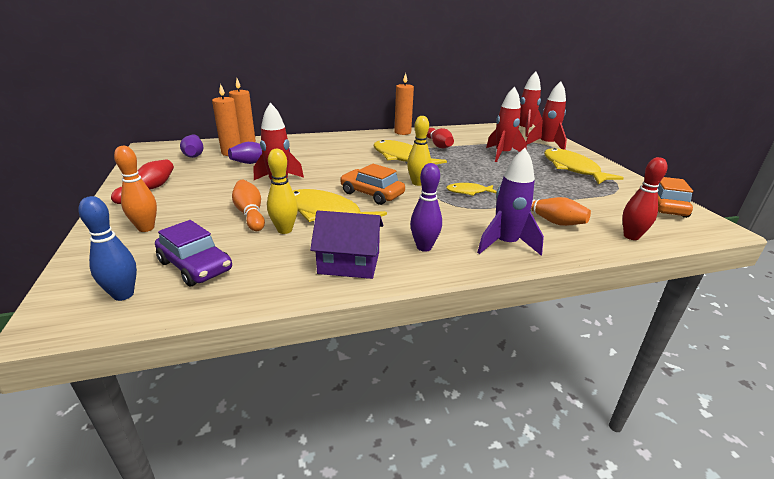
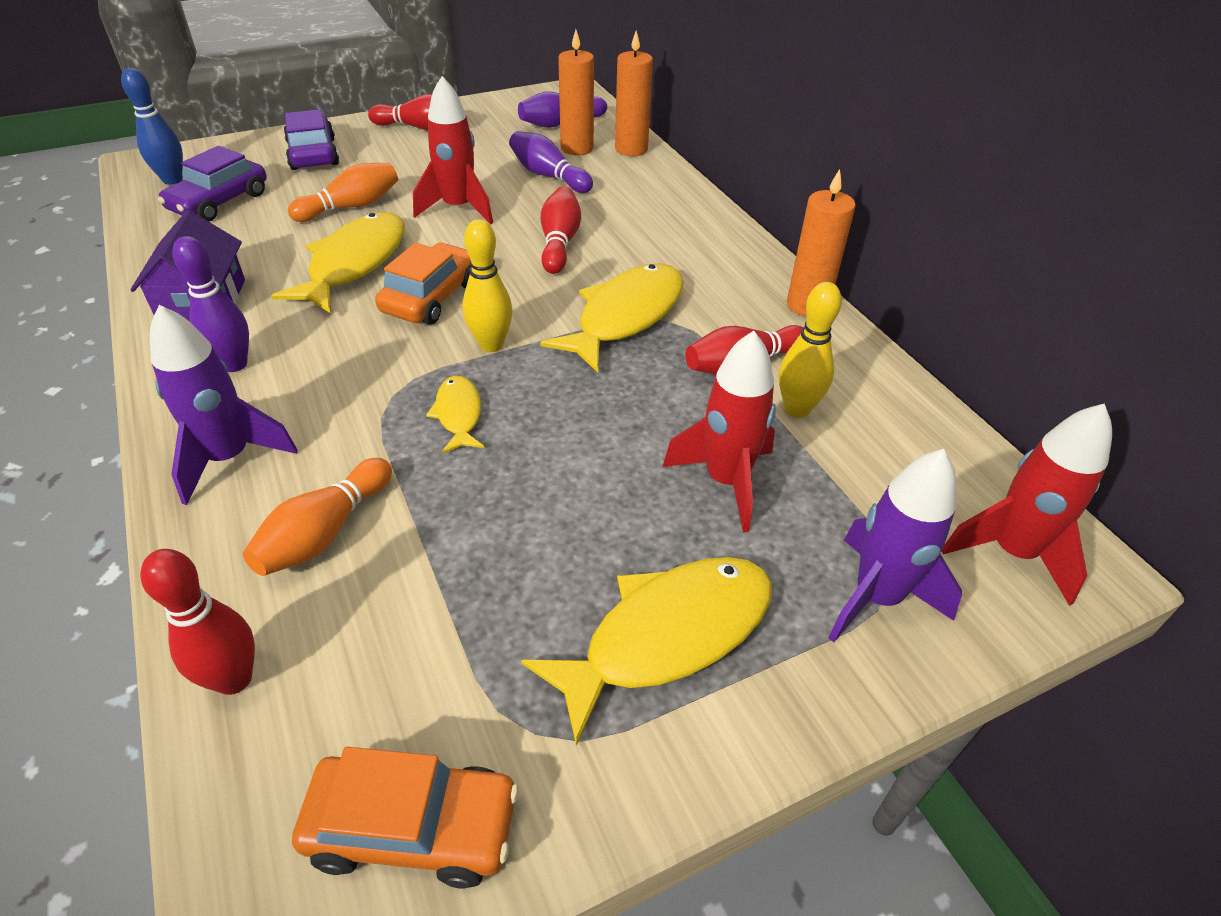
camera: 80 degrees right, 15 degrees up
(146, 228) = (313, 154): orange bowling pin -> purple car
(285, 230) = (301, 240): yellow bowling pin -> yellow bowling pin (797, 409)
(333, 164) = (559, 243): none -> red bowling pin
(546, 145) = (876, 597): red rocket -> purple rocket

